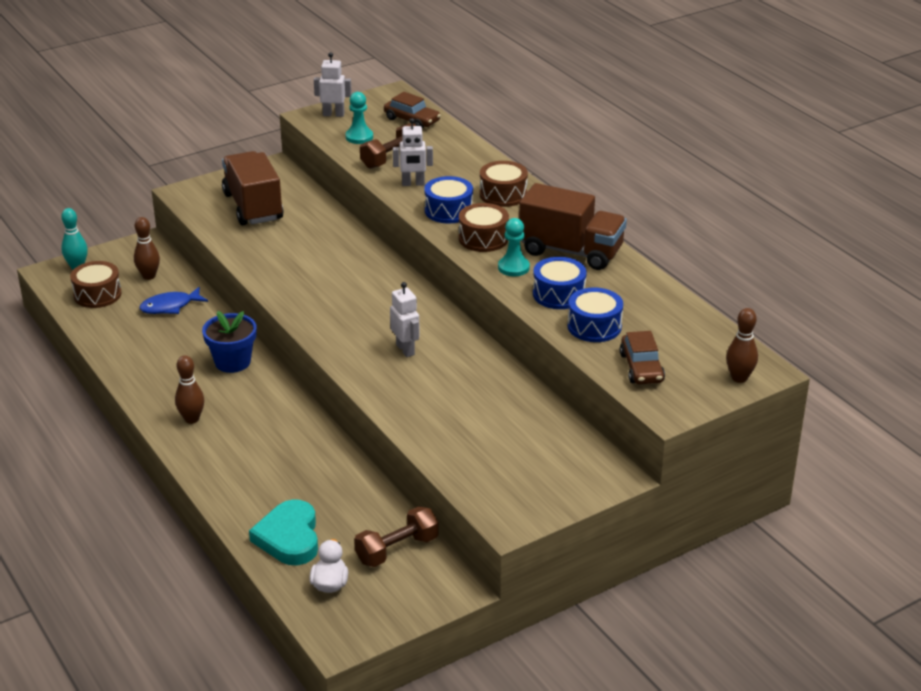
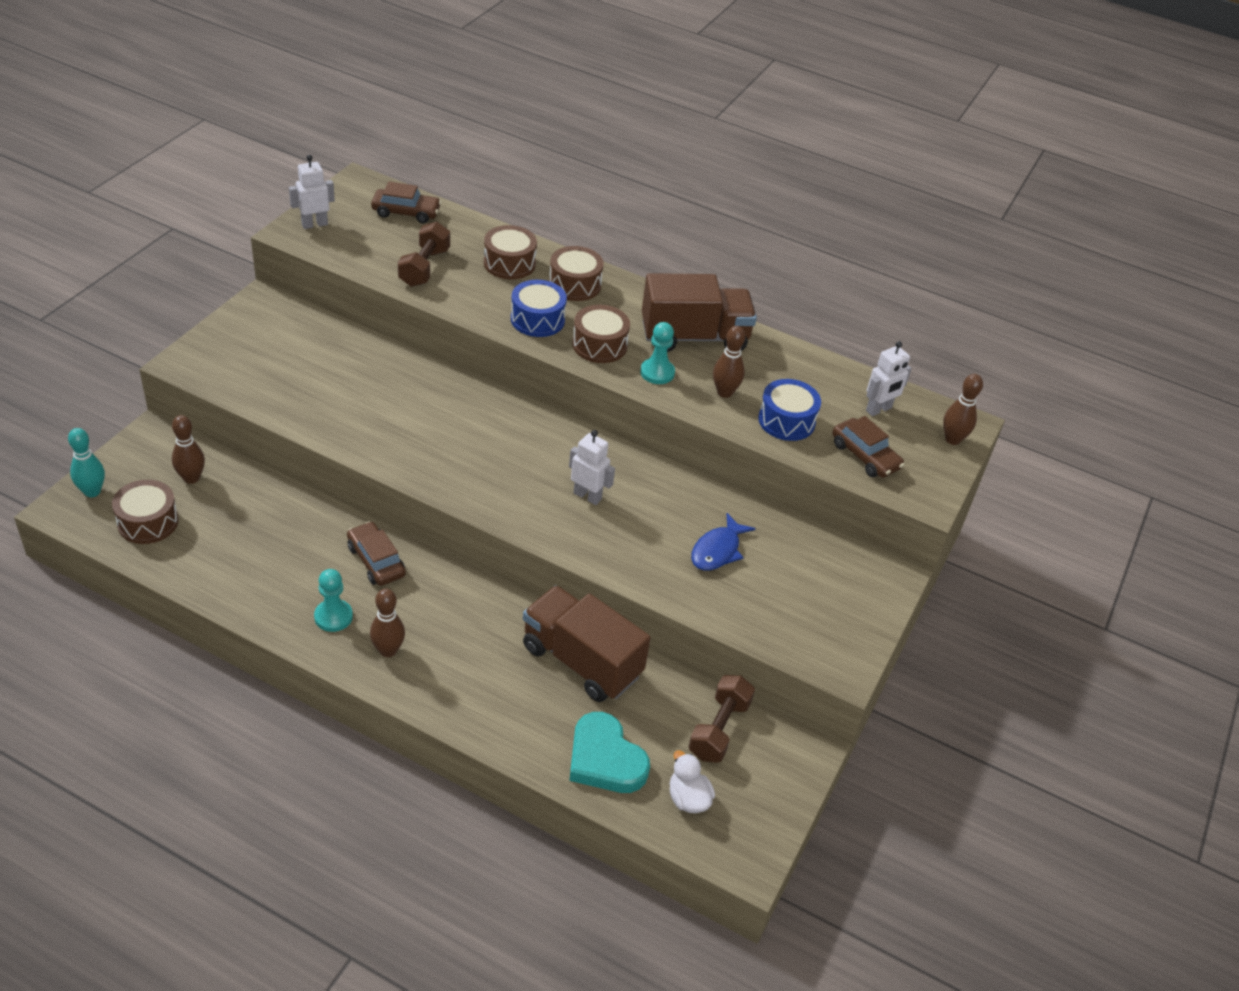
camera: 35 degrees left, 10 degrees up
(170, 306) = (248, 511): blue fish -> blue fish (717, 550)
(232, 362) = (376, 561): blue flower pot -> brown car
(253, 207) = (281, 361): brown truck -> brown truck (581, 661)
(359, 137) = (367, 248): turquoise pawn -> turquoise pawn (333, 617)
(413, 184) = (474, 294): white robot -> white robot (879, 409)
(462, 169) = (509, 263): none -> brown drum
(559, 294) = (724, 392): blue drum -> brown bowling pin

